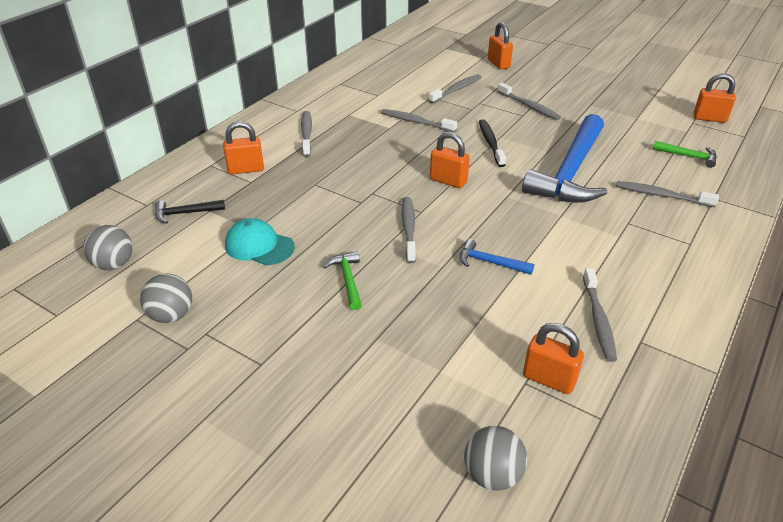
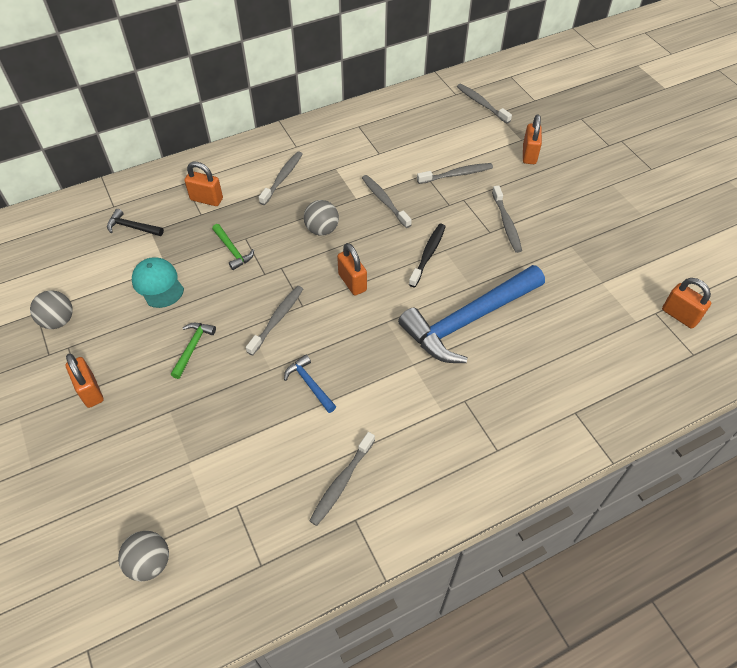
camera: 30 degrees right, 15 degrees up
(114, 264) = (55, 256): grey ball -> grey ball (322, 230)
(549, 379) = (255, 512): orange padlock -> orange padlock (90, 391)
(661, 195) = (526, 386): grey toothbrush -> grey toothbrush (481, 104)
(688, 156) = (603, 353): green hammer -> green hammer (232, 250)

